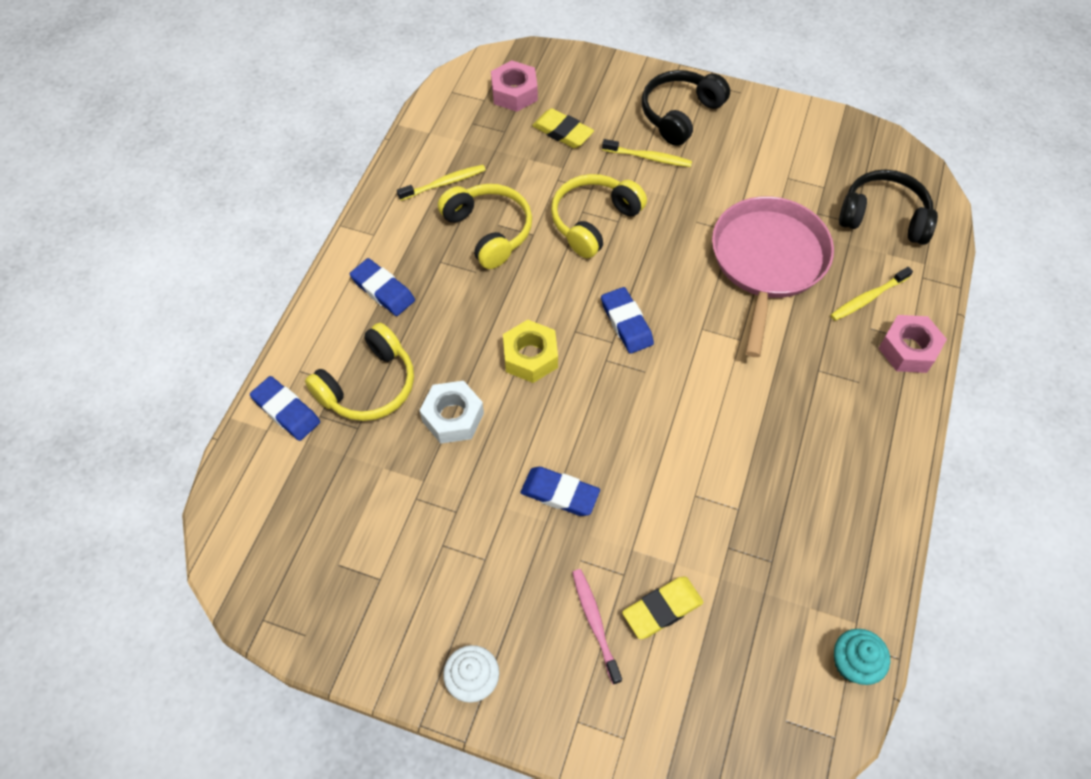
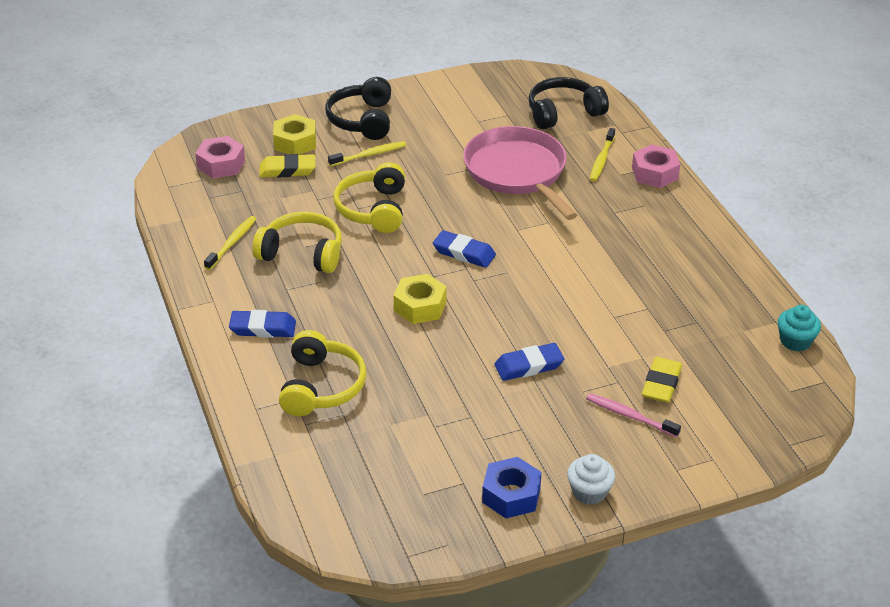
camera: 40 degrees left, 20 degrees down
(286, 411) = (276, 436): blue eraser -> none
(404, 626) = (511, 495): none -> blue nut
(453, 417) = (406, 368): white nut -> none
(597, 105) = (295, 142): none -> yellow nut

